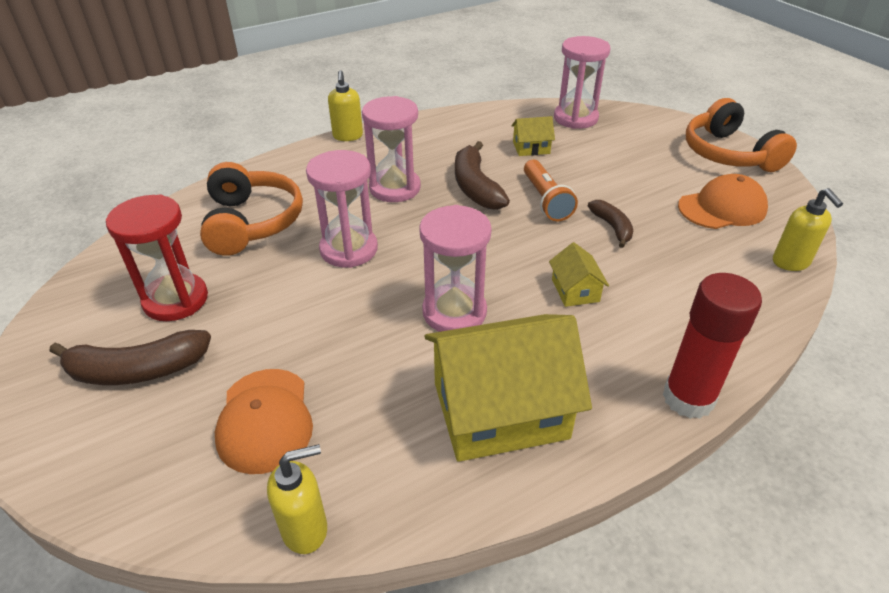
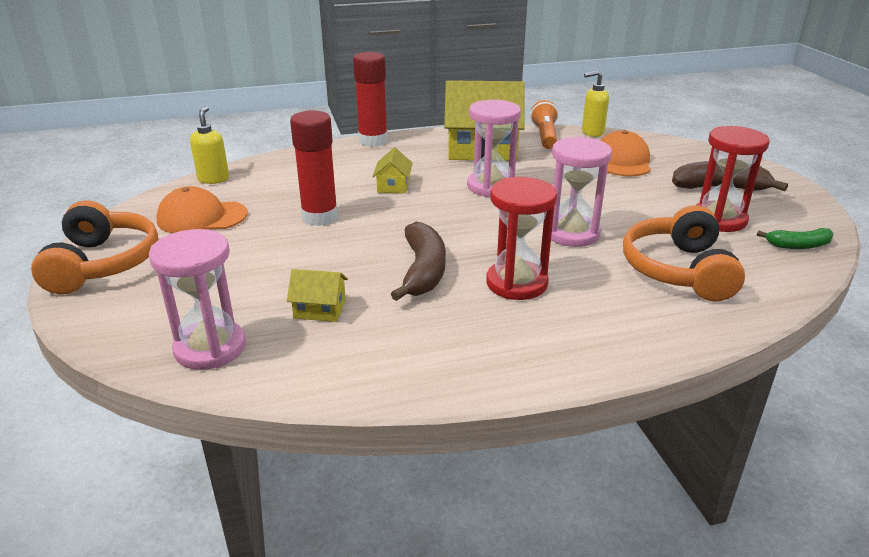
camera: 165 degrees left, 10 degrees down
(110, 273) = (798, 245): none -> green banana
(348, 136) = (574, 374): yellow soap dispenser -> none
(395, 188) = (516, 283): pink hourglass -> red hourglass
(545, 200) = (358, 247): orange flashlight -> orange flashlight (545, 136)
(612, 227) = (320, 217): brown banana -> red glue stick

